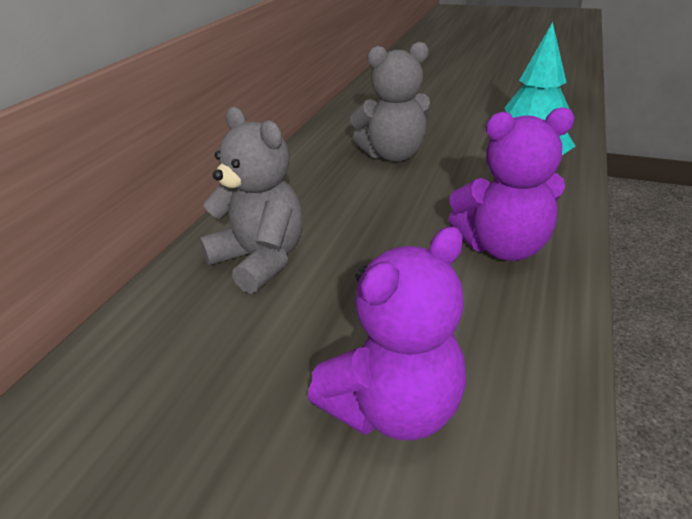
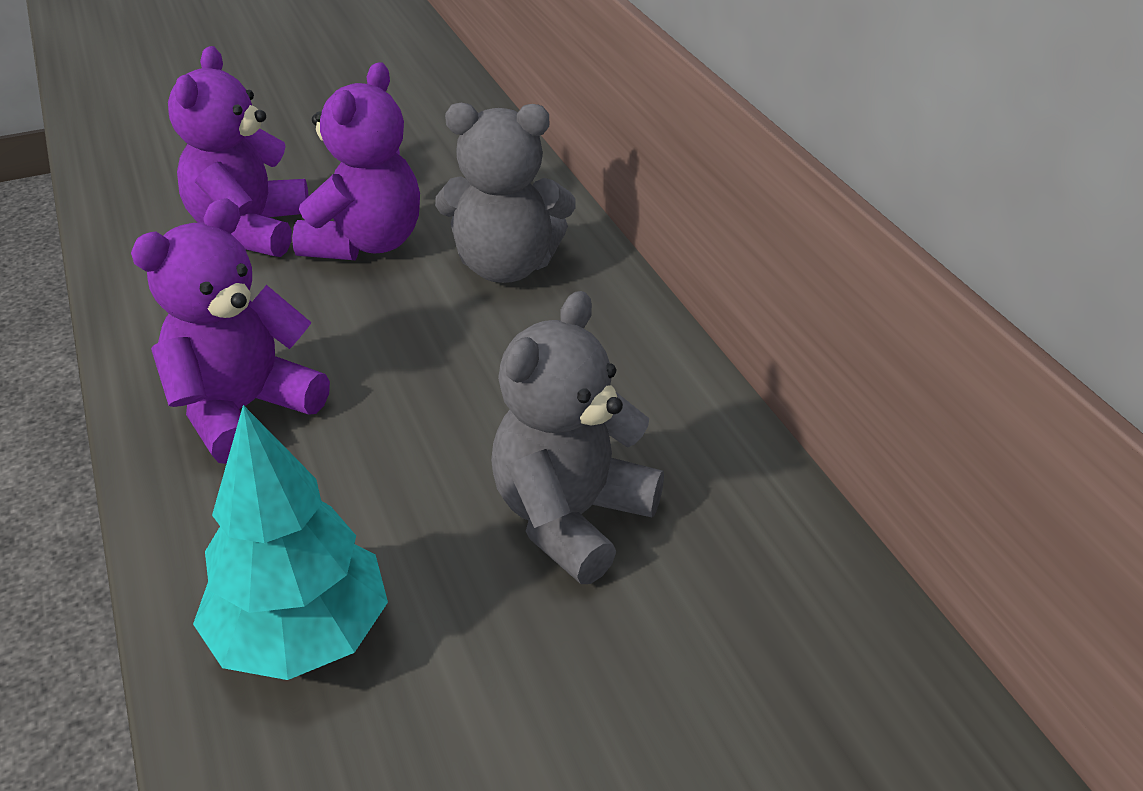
camera: 135 degrees right, 5 degrees up
(317, 330) = (366, 243): none -> purple teddy bear

